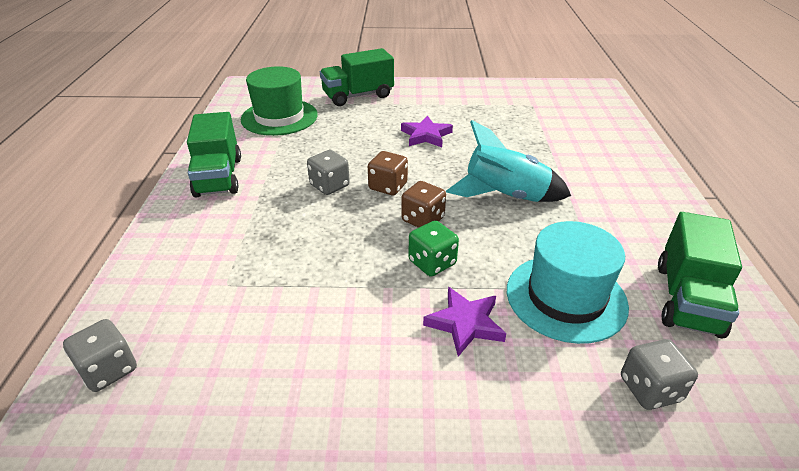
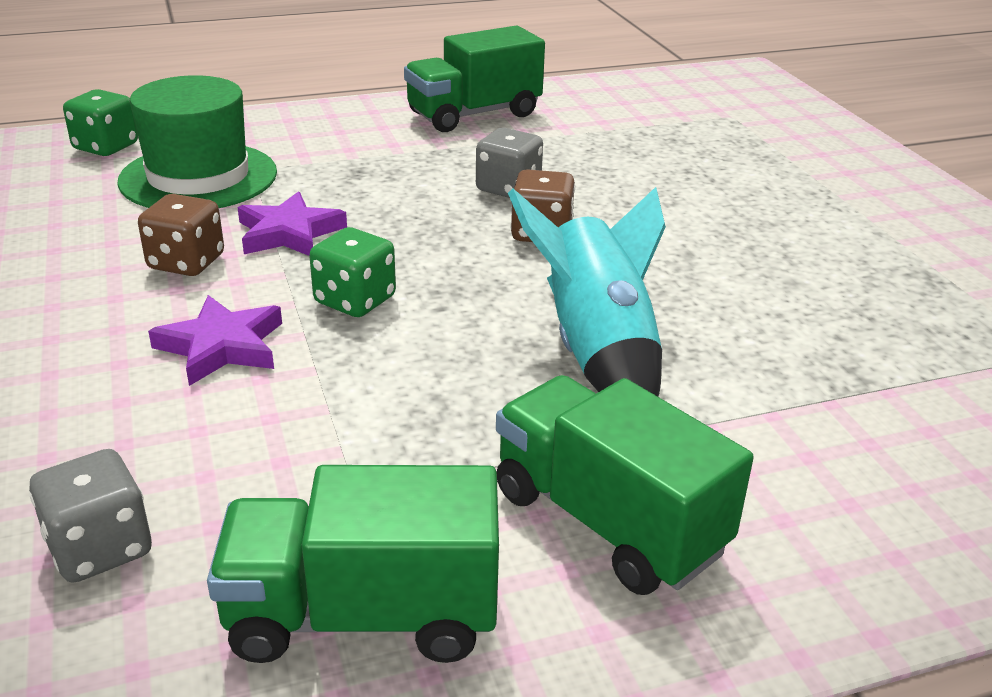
camera: 70 degrees right, 5 degrees down
(109, 370) = (106, 147): grey dice -> green dice
(279, 117) = (673, 115): green hat -> green hat (198, 177)
(358, 96) = (824, 158): green truck -> green truck (607, 521)
(423, 219) = (466, 277): brown dice -> brown dice (186, 262)
(426, 135) = (747, 242): purple star -> purple star (289, 233)
(566, 297) = (314, 443): turquoise hat -> none

